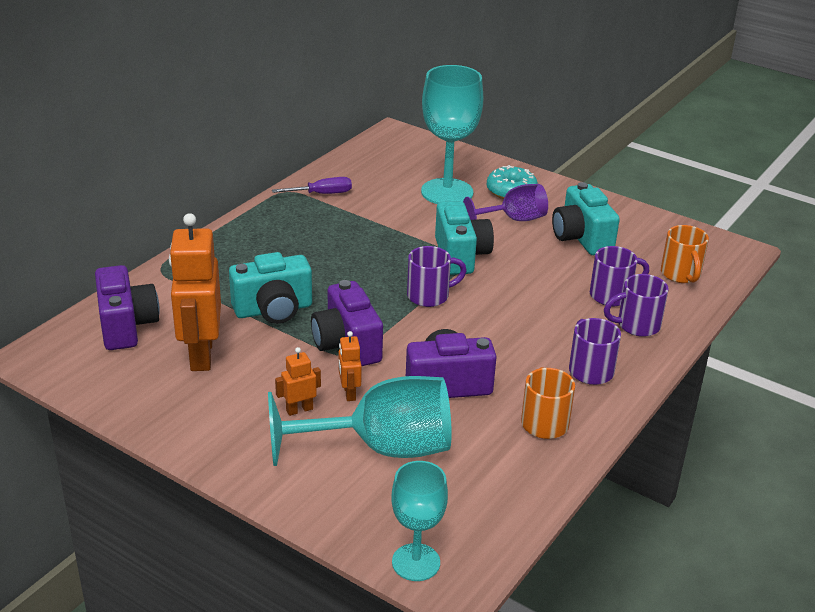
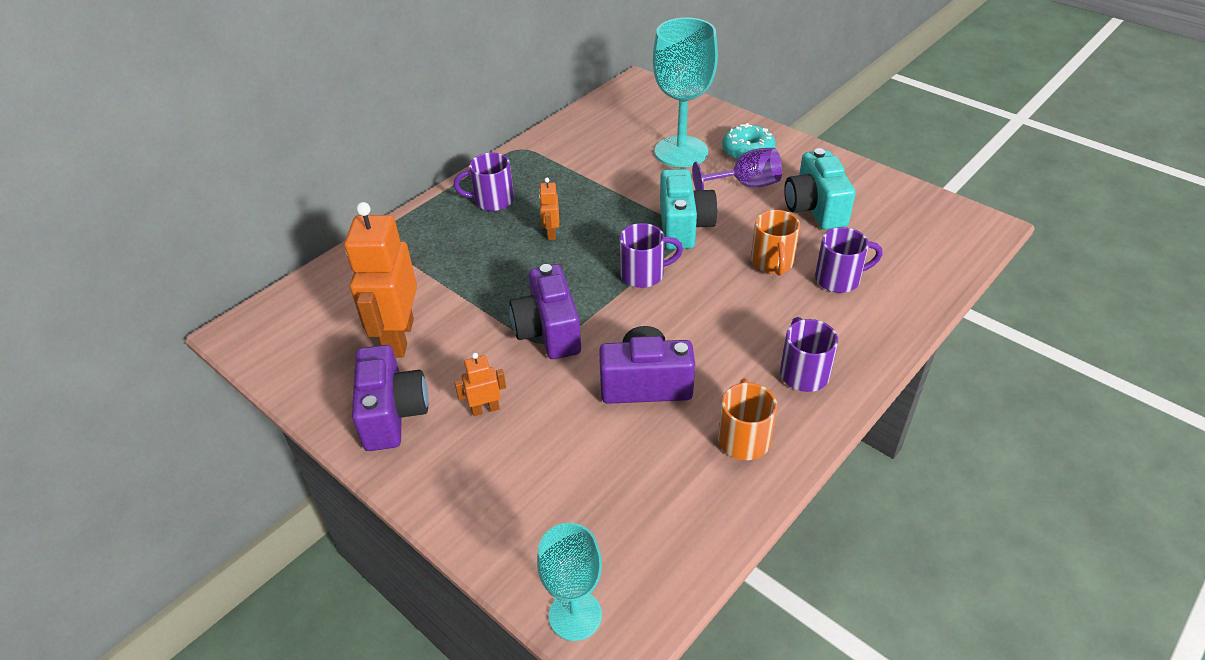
camera: 10 degrees right, 10 degrees up
(126, 326) = (333, 301): purple camera -> purple camera (393, 414)
(273, 310) = (481, 286): turquoise camera -> none
(322, 194) = (554, 152): purple screwdriver -> none
(349, 393) = (540, 391): orange robot -> orange robot (551, 233)
(381, 448) = (562, 462): turquoise goblet -> none
(636, 325) = (862, 318): purple mug -> purple mug (492, 200)
(681, 274) = (919, 255): orange mug -> orange mug (772, 263)

